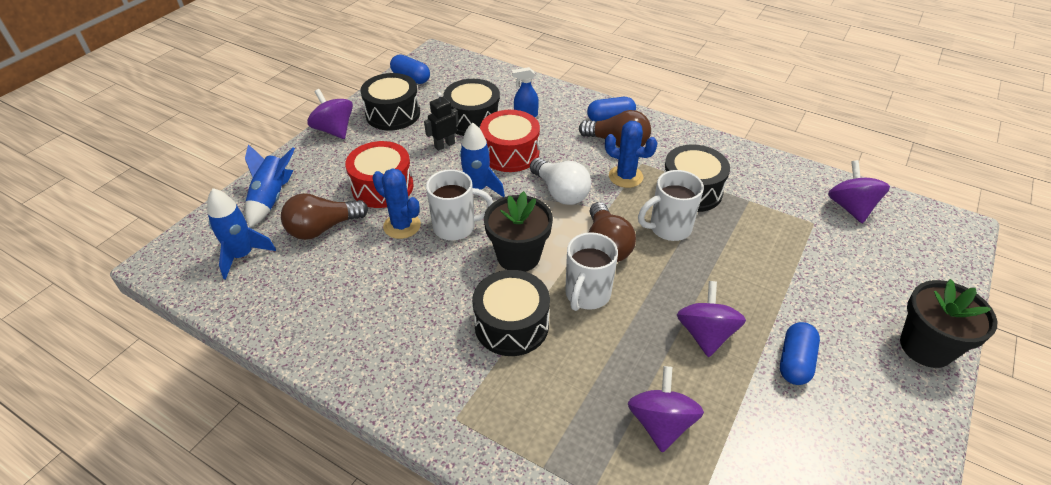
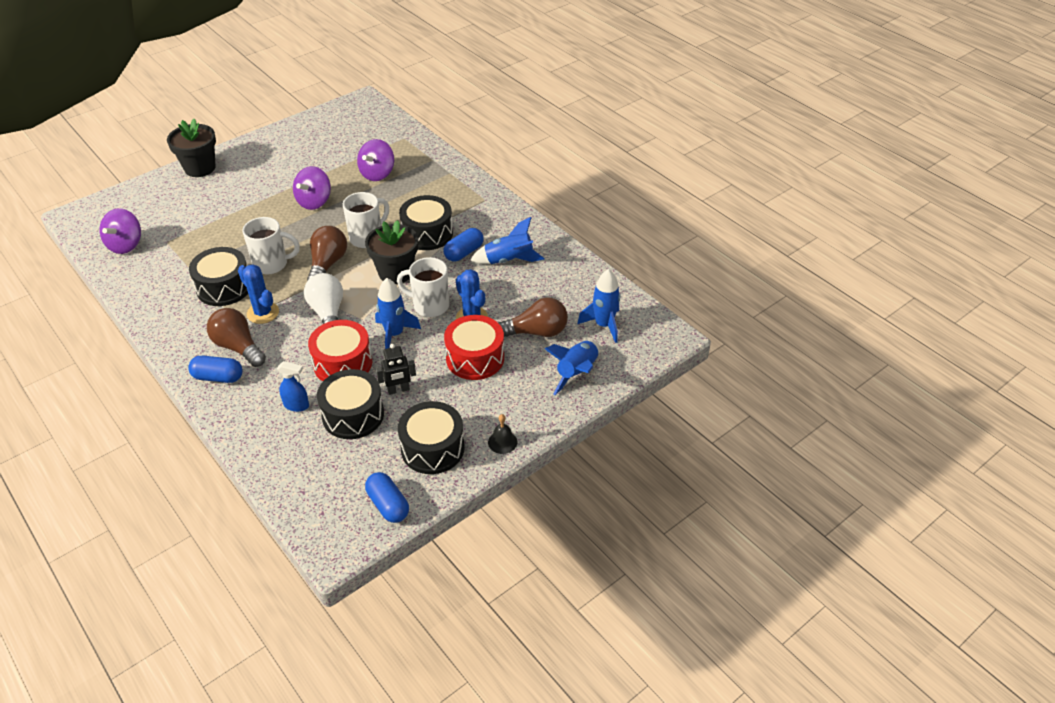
camera: 160 degrees left, 0 degrees up
(334, 130) = (502, 442): purple spinning top -> black bell
(381, 313) = (509, 260): none -> blue rocket
(794, 362) = (279, 179): blue capsule -> blue capsule (464, 252)

